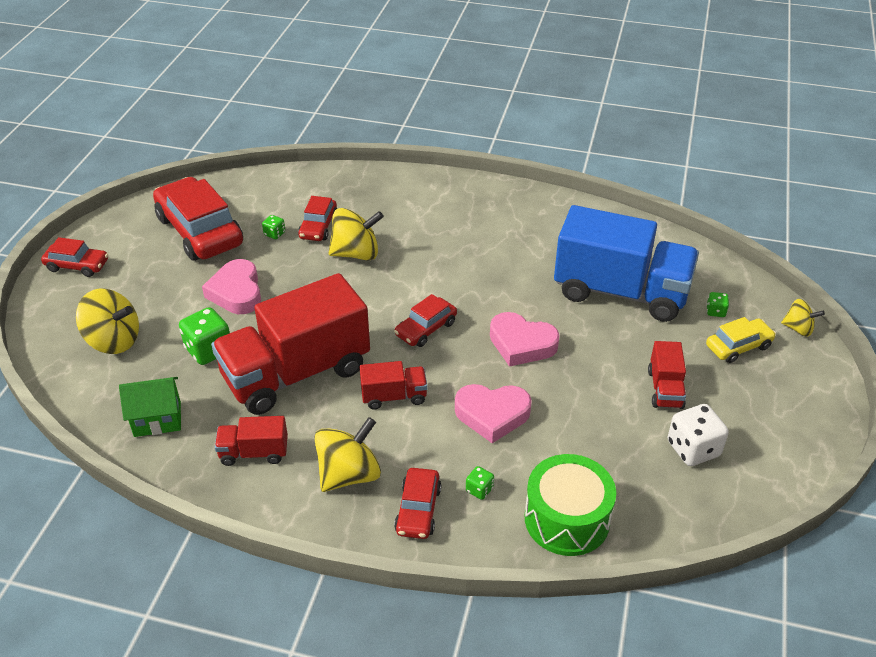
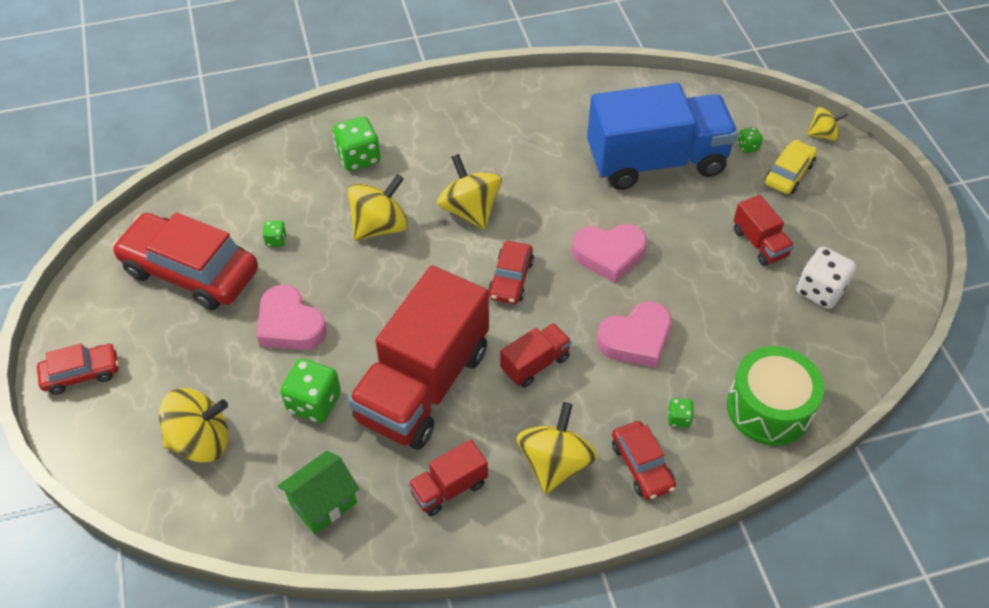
camera: 30 degrees left, 10 degrees up
(318, 226) = (316, 212): red car -> none
(380, 202) = (358, 158): none -> green dice
(434, 269) = (470, 210): none -> yellow spinning top

